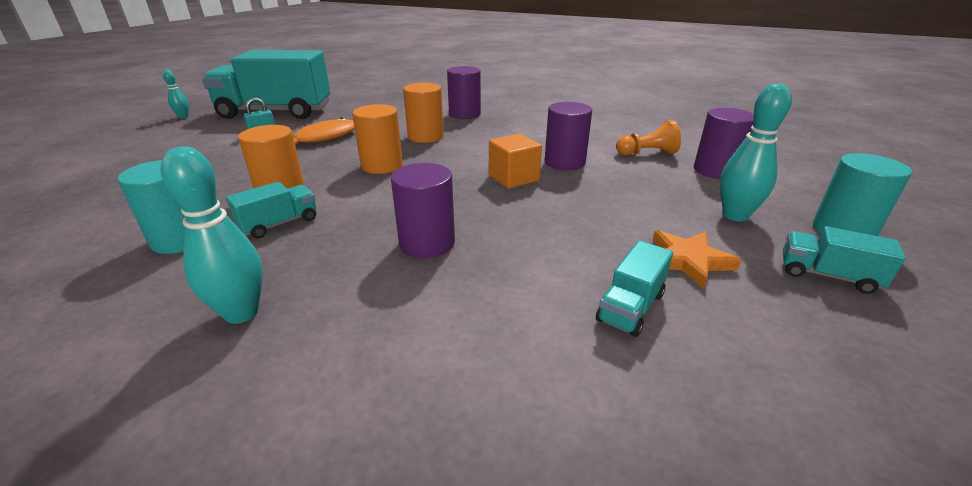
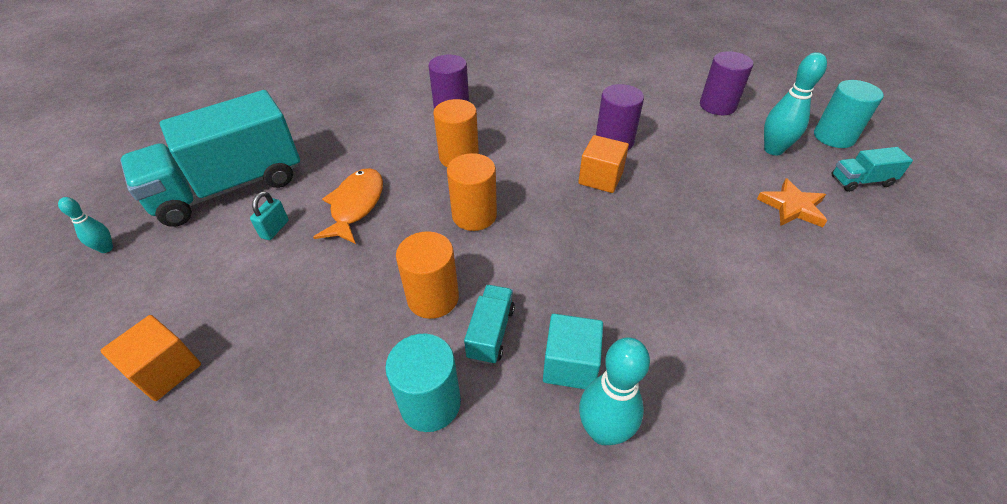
camera: 35 degrees left, 15 degrees up
(113, 167) = (166, 370): none -> orange cube
(294, 264) = (570, 364): none -> turquoise cube
(427, 243) = (632, 283): purple cylinder -> none
(630, 307) = (807, 265): turquoise truck -> none
(647, 153) = (656, 104): orange pawn -> none

